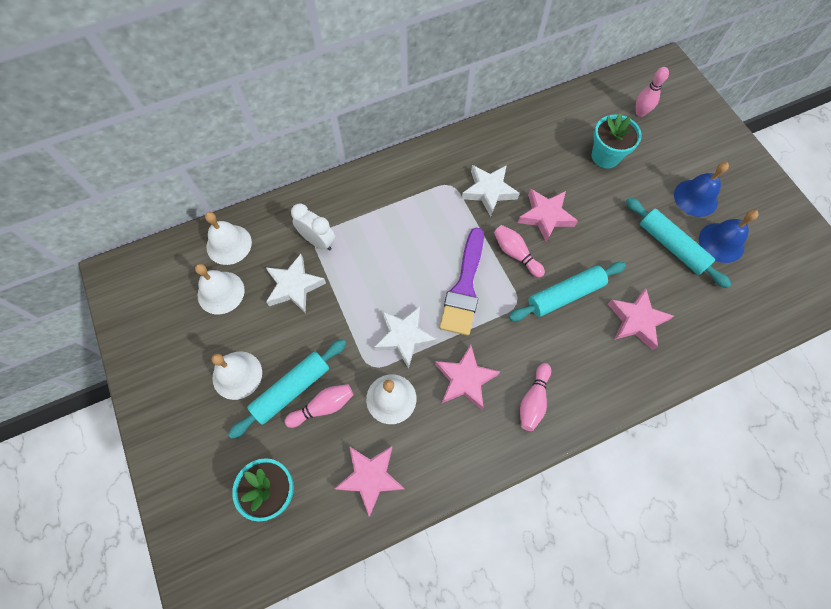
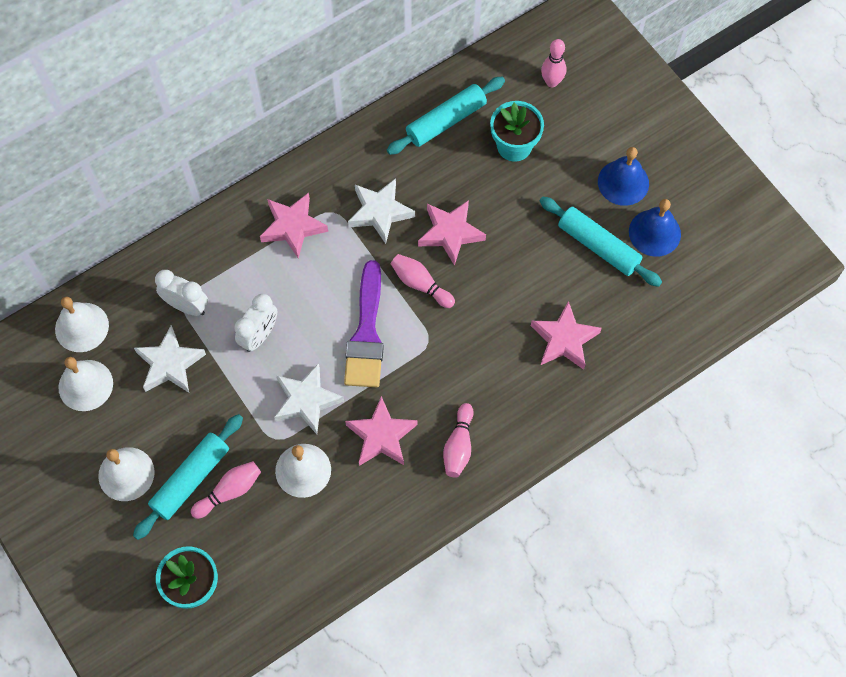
camera: 10 degrees left, 0 degrees up
(370, 477) = (294, 555): pink star -> pink star (293, 227)
(373, 275) = (259, 335): none -> white clock
(565, 295) = (482, 323): turquoise rolling pin -> turquoise rolling pin (446, 121)

